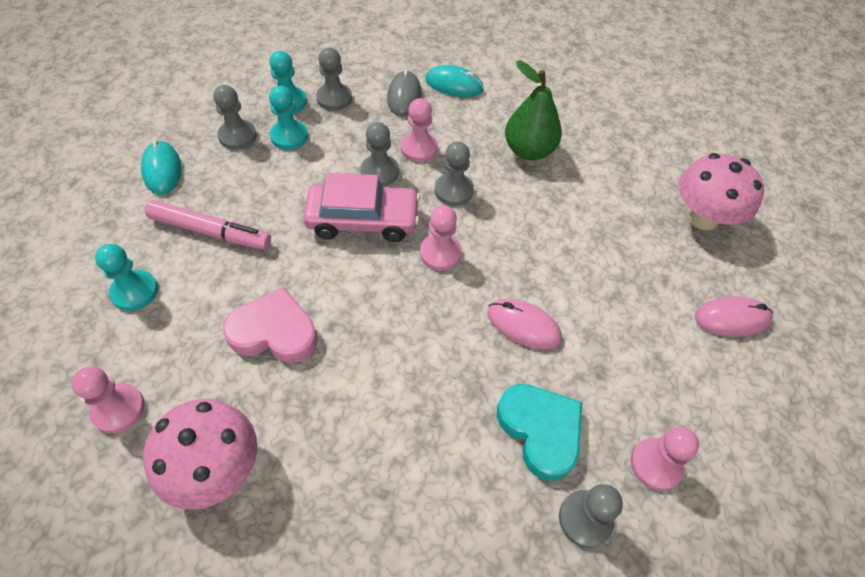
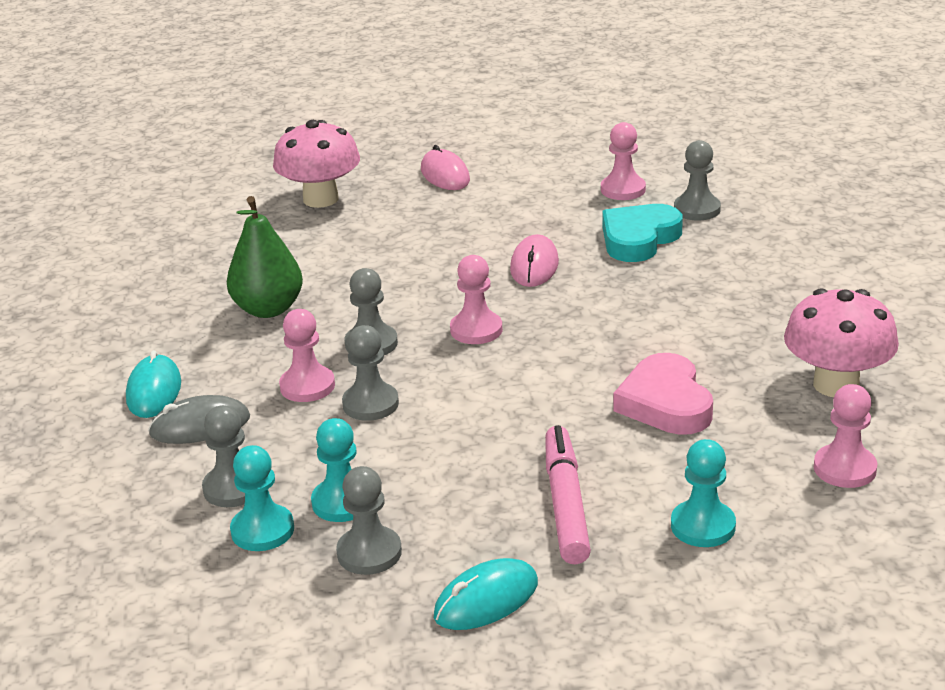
camera: 105 degrees left, 25 degrees down
(363, 220) = (462, 393): pink car -> none

